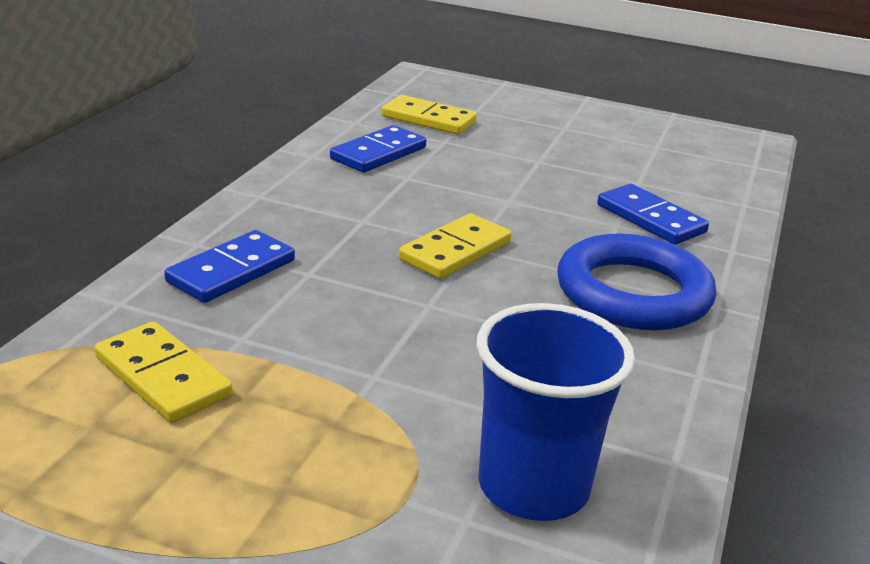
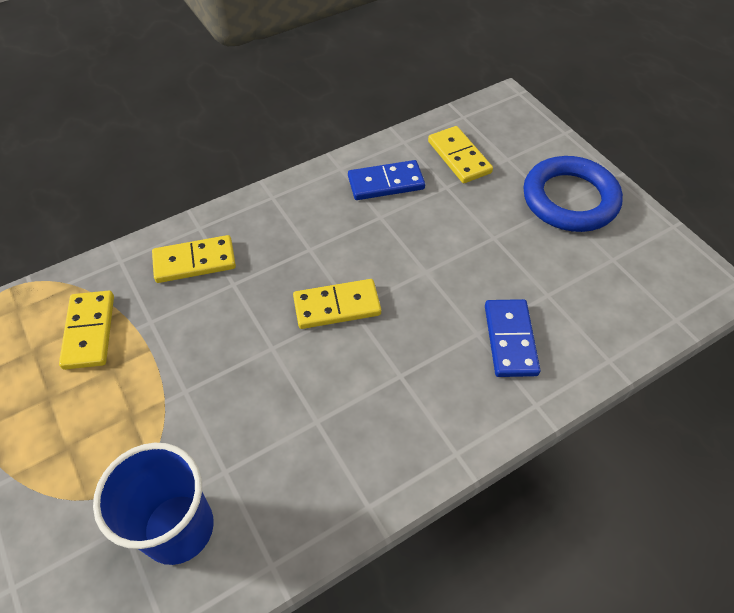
camera: 40 degrees right, 25 degrees up
(231, 271) = (194, 262): blue domino -> yellow domino
(633, 293) = (410, 408): blue ring -> blue ring (569, 199)

